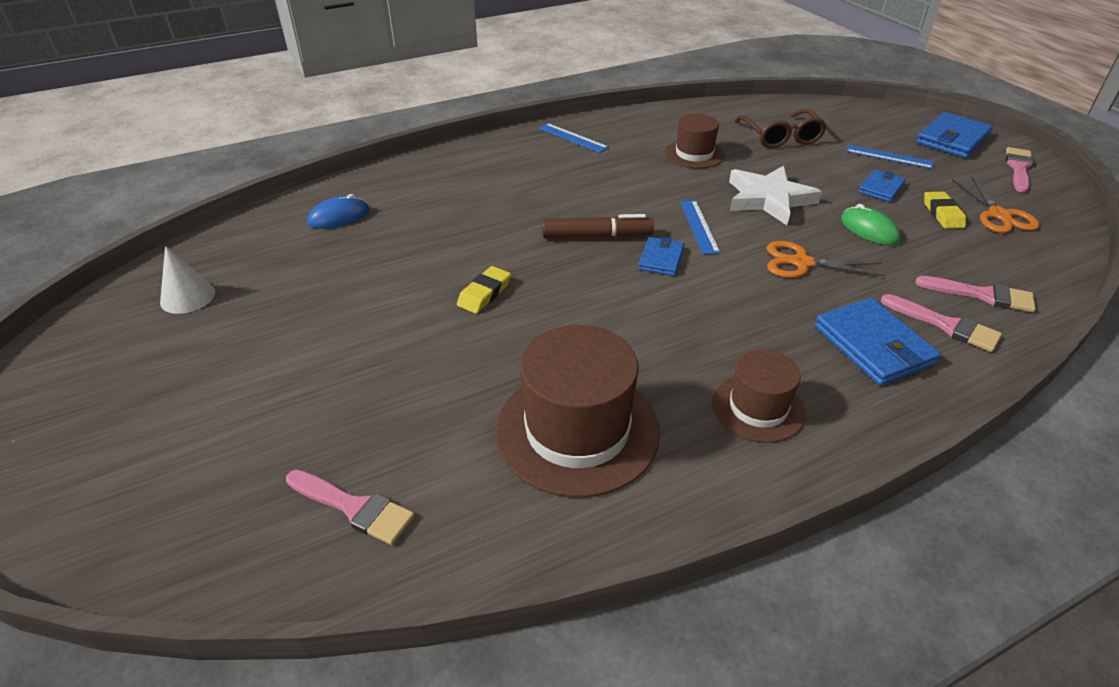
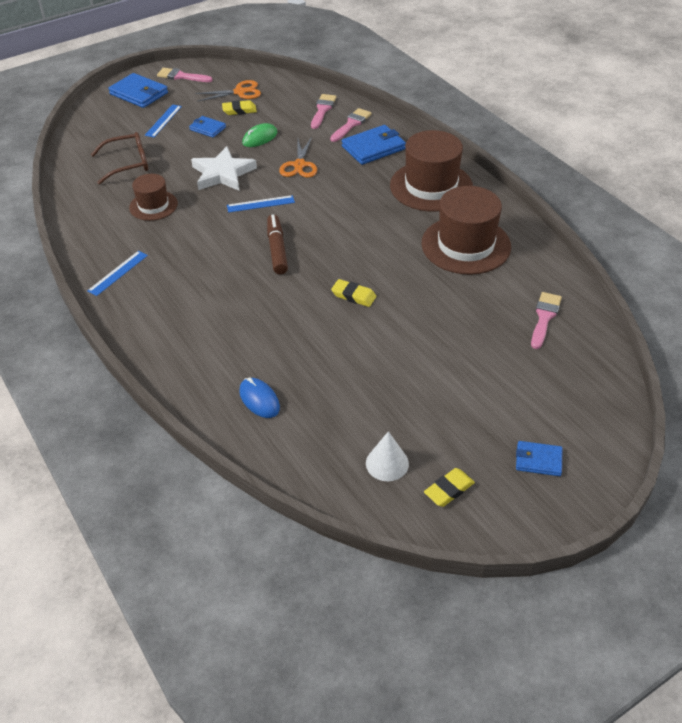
camera: 95 degrees left, 5 degrees up
(111, 341) = (449, 490): none -> yellow eraser
(661, 259) = (302, 220): blue wallet -> blue wallet (538, 460)
(758, 408) = (431, 186): brown hat -> brown hat, size x1.74

